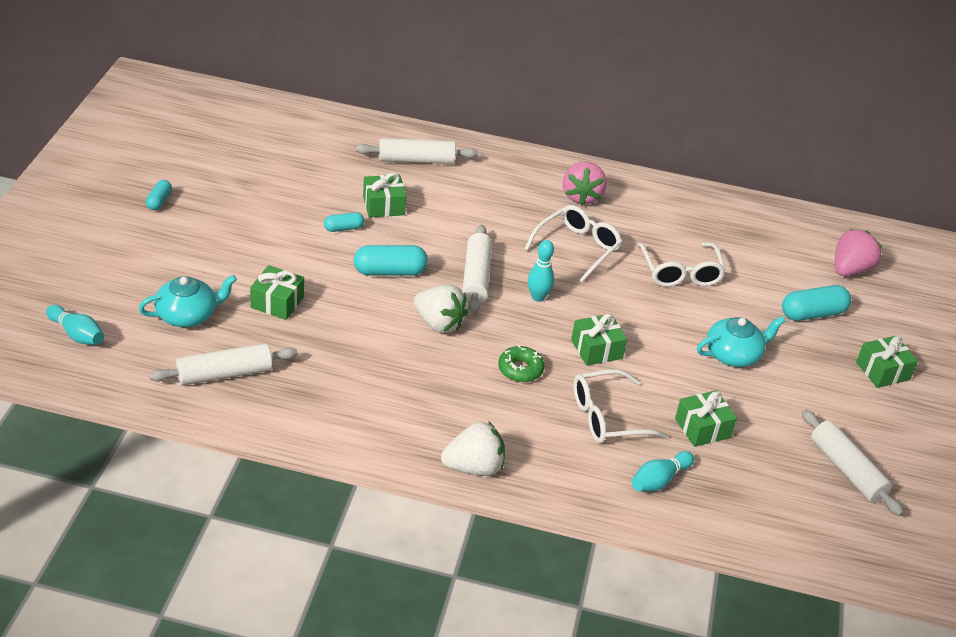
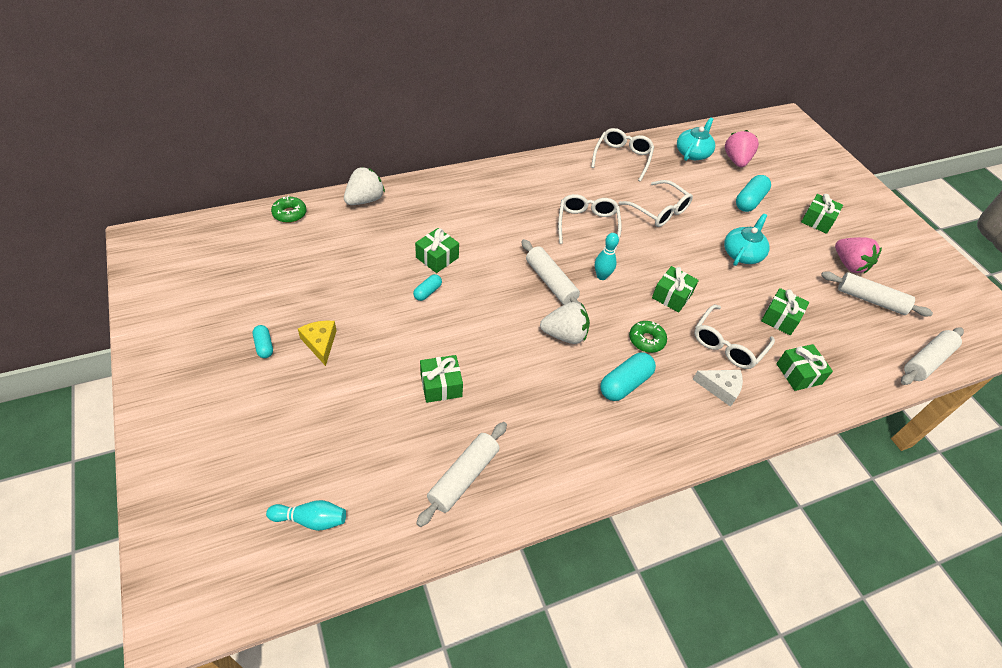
camera: 35 degrees left, 10 degrees up
(188, 315) = (385, 440): turquoise teapot -> turquoise teapot (692, 153)
(206, 221) = (320, 343): none -> yellow cheese
(283, 111) = (289, 214): none -> green donut
(390, 271) = (493, 310): turquoise capsule -> turquoise capsule (625, 384)
(416, 160) = (424, 209): white rolling pin -> white rolling pin (927, 361)
(474, 467) = (697, 440): white strawberry -> white strawberry (365, 200)
(552, 445) = (720, 388): none -> white cheese
(581, 196) = (552, 184): pink strawberry -> pink strawberry (849, 265)
(659, 480) = (799, 374): turquoise bowling pin -> green gift
(698, 207) = (622, 158): none -> white glasses

